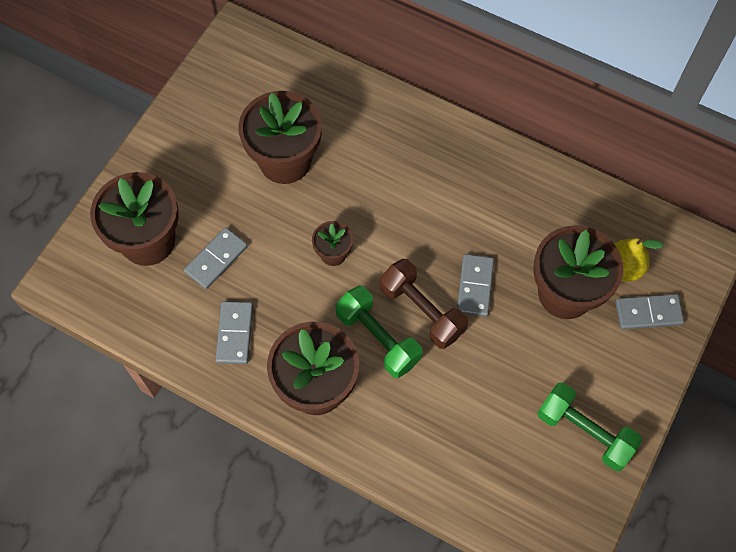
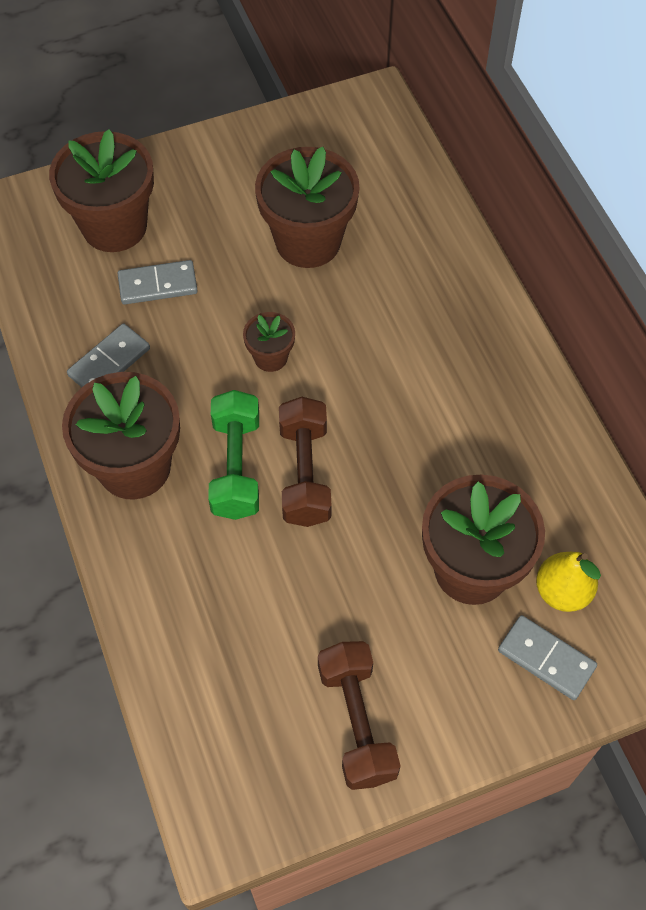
camera: 40 degrees right, 5 degrees down
(475, 286) = (381, 491): grey domino -> none
(584, 432) = (357, 722): green dumbbell -> brown dumbbell

